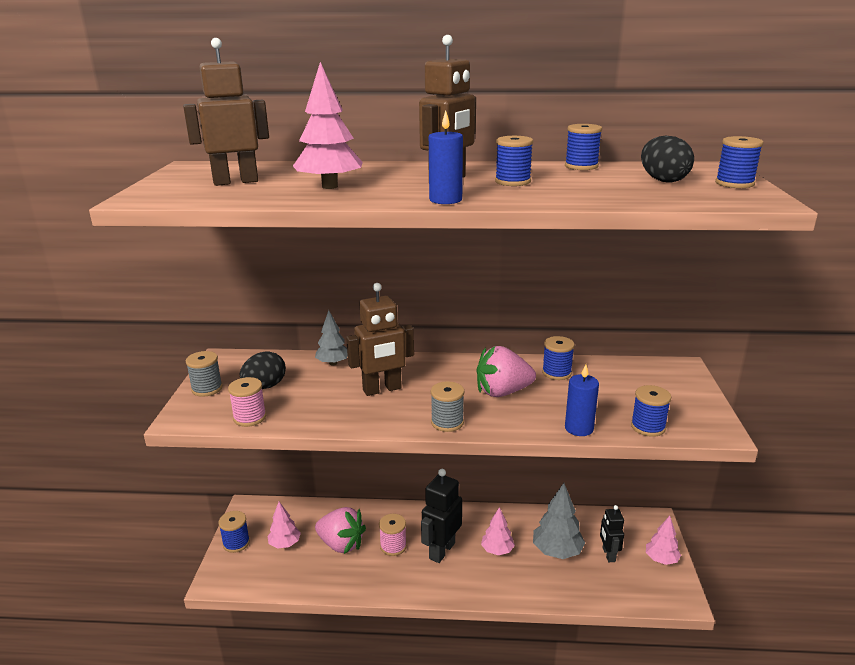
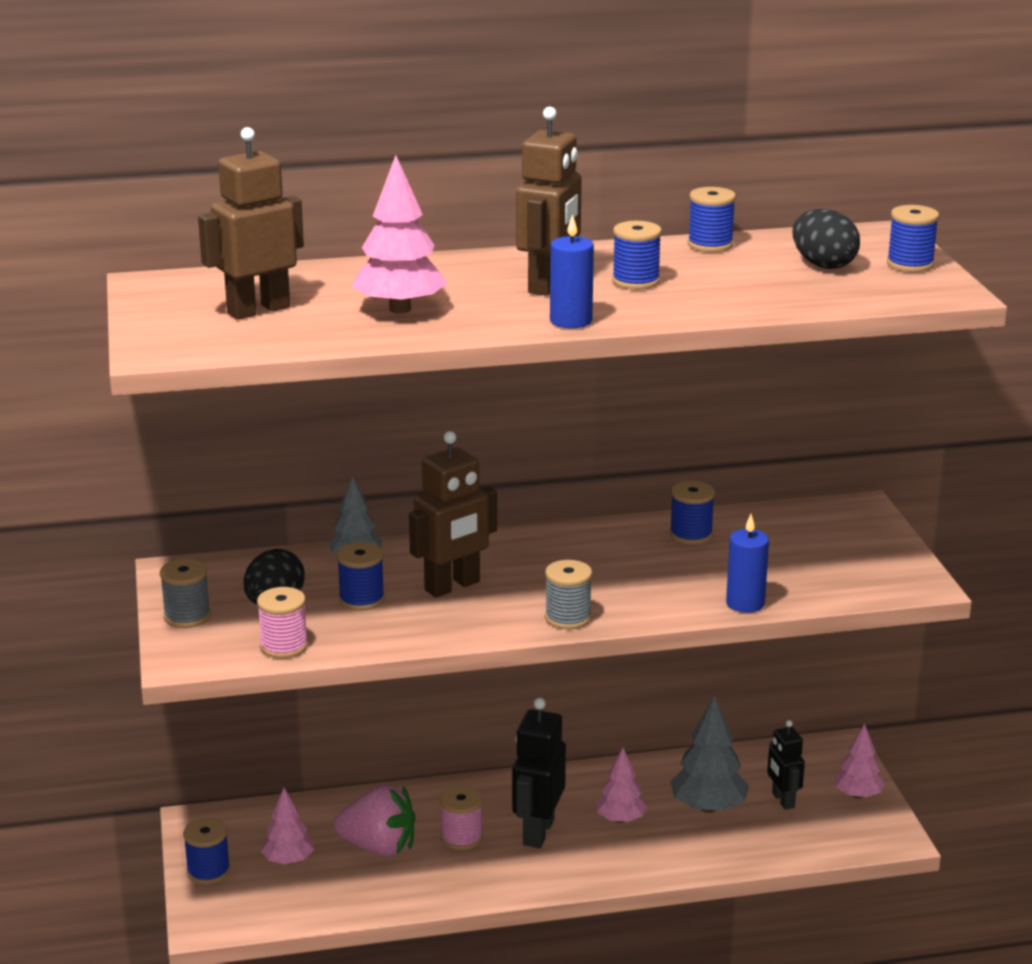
camera: 15 degrees left, 0 degrees up
(502, 392) = (626, 570): pink strawberry -> none
(648, 427) = (832, 591): blue spool -> blue spool (361, 599)

